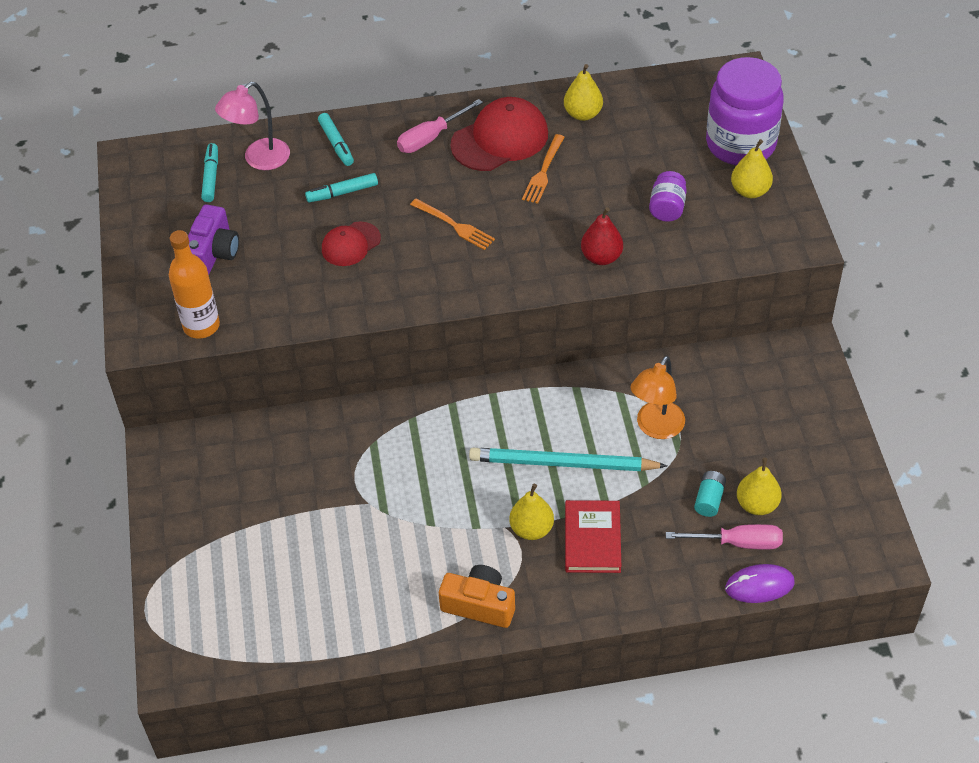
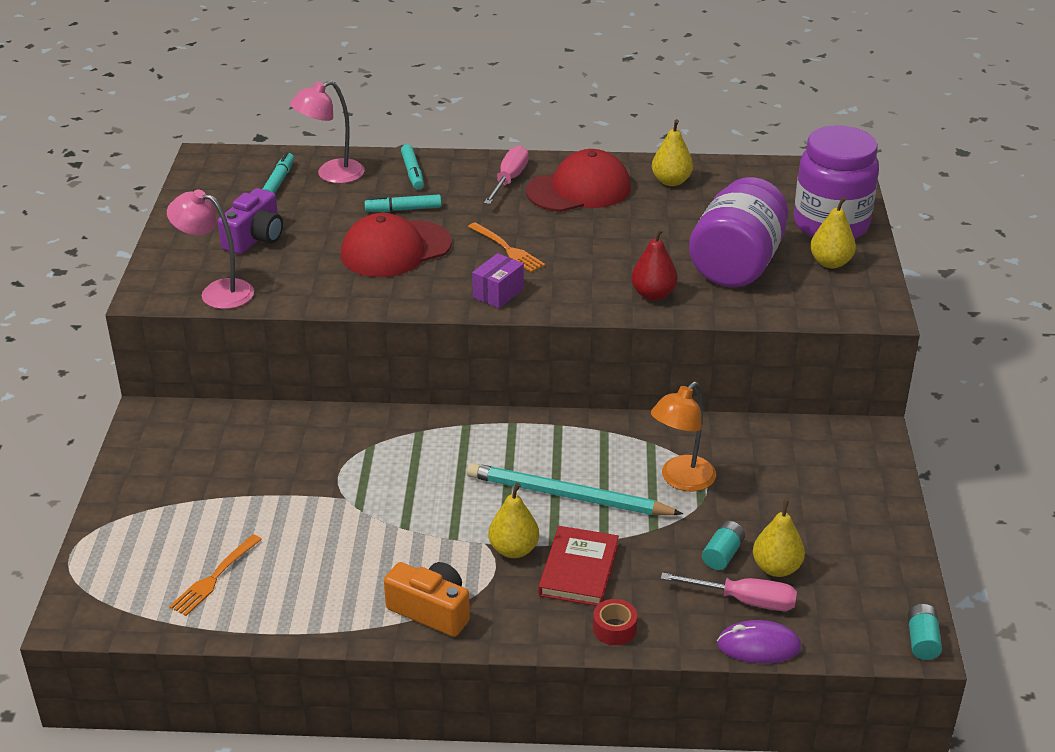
camera: 10 degrees right, 15 degrees down
(201, 326) = (217, 292): orange bottle -> pink lamp
(351, 244) = (395, 249): red cap -> red cap, size x1.70
(431, 138) = (509, 180): pink screwdriver -> pink screwdriver turned 135 degrees clockwise
(461, 281) = (498, 293): none -> purple box
(543, 172) = (615, 220): orange fork -> orange fork (214, 577)
(637, 592) = (614, 629): none -> red tape
(667, 208) = (736, 264): purple jar -> purple jar, size x2.17
(889, 554) = (922, 641): none -> turquoise battery

